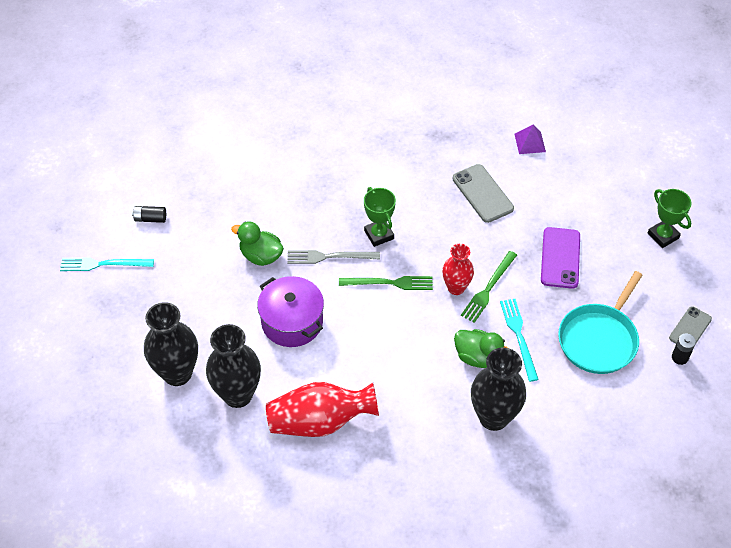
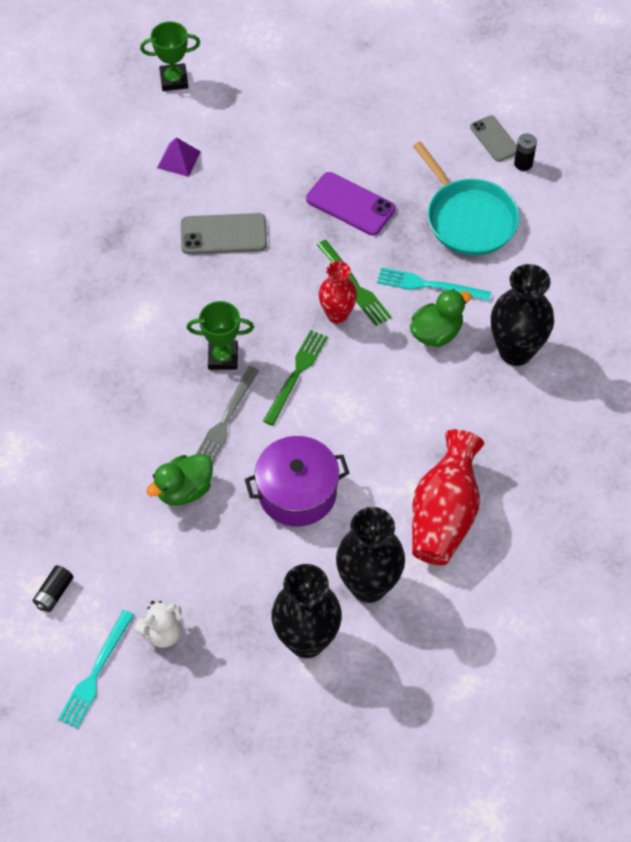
camera: 65 degrees left, 5 degrees up
(147, 288) = (162, 633): none -> white teddy bear
(663, 236) = (372, 105): green trophy -> green trophy (174, 80)

